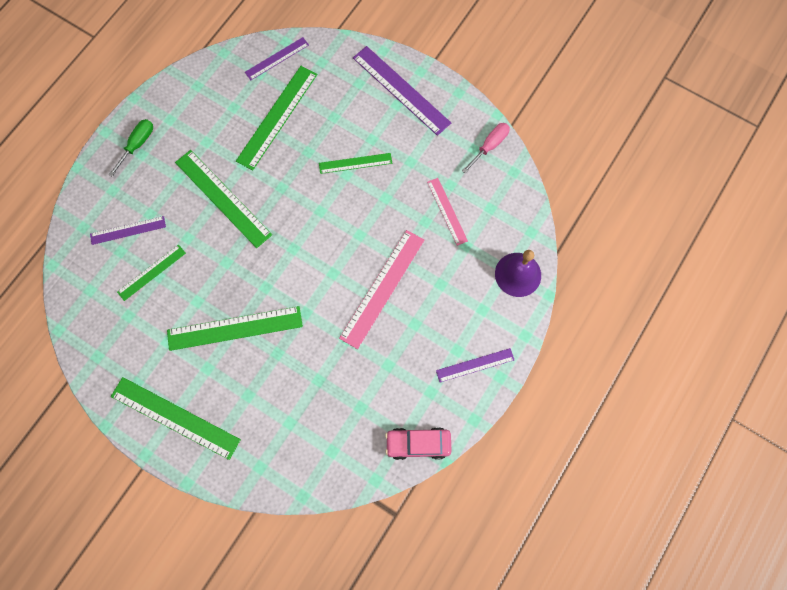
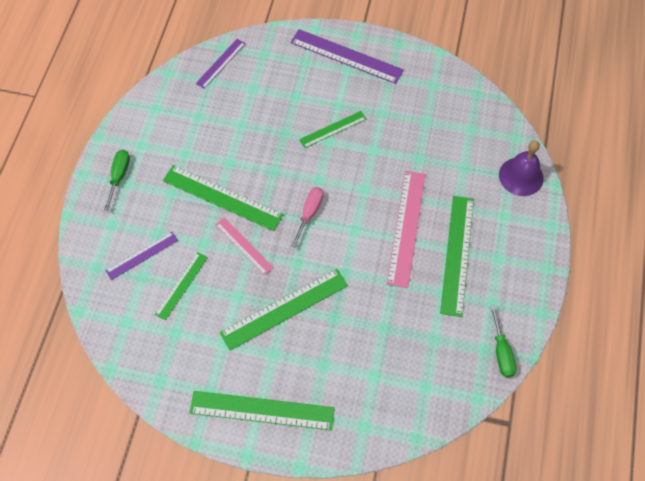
camera: 20 degrees left, 10 degrees down
(277, 117) = (243, 112): green ruler -> green ruler (457, 254)
(418, 444) = (501, 352): pink car -> green screwdriver
(447, 211) = (434, 144): pink ruler -> pink ruler (244, 246)
(475, 365) = (520, 265): purple ruler -> none
(490, 146) = (446, 78): pink screwdriver -> pink screwdriver (309, 213)

